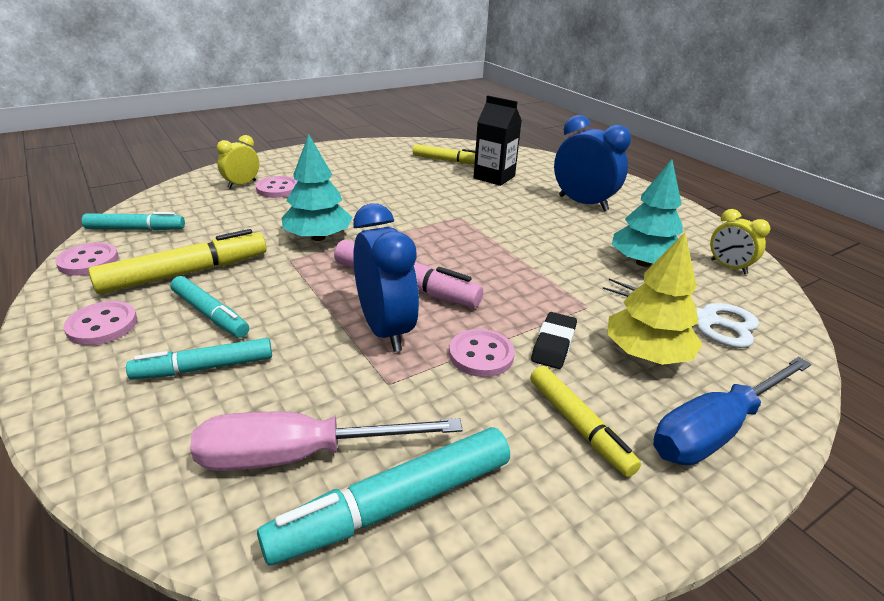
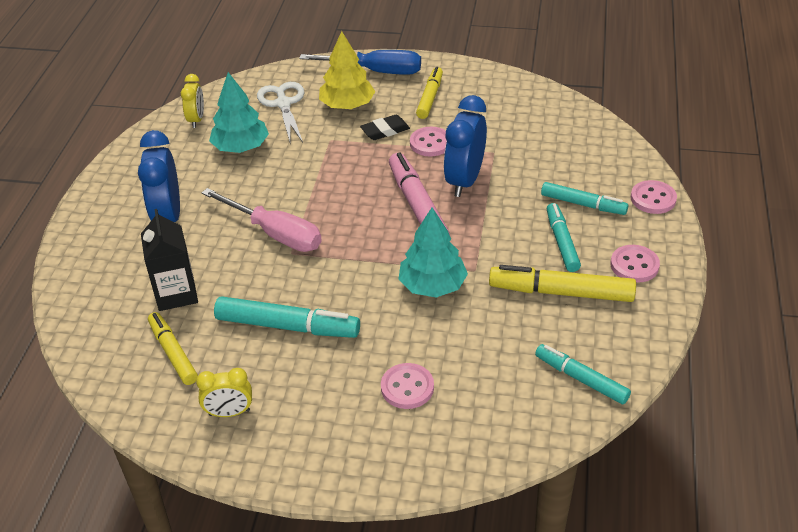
camera: 135 degrees left, 10 degrees up
(88, 261) = (633, 346): pink button -> pink button (653, 199)
(242, 184) = (437, 419): yellow clock -> yellow clock (229, 413)
(299, 455) = (561, 141): pink screwdriver -> pink screwdriver (275, 233)
(393, 505) = (537, 109): turquoise marker -> turquoise marker (287, 326)

